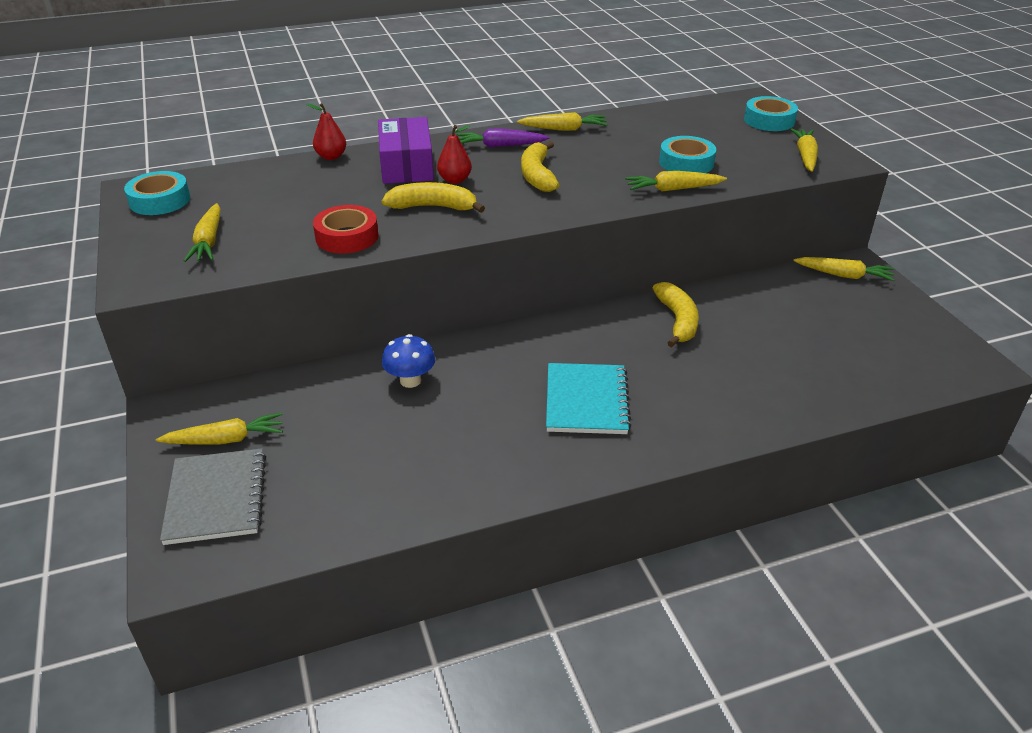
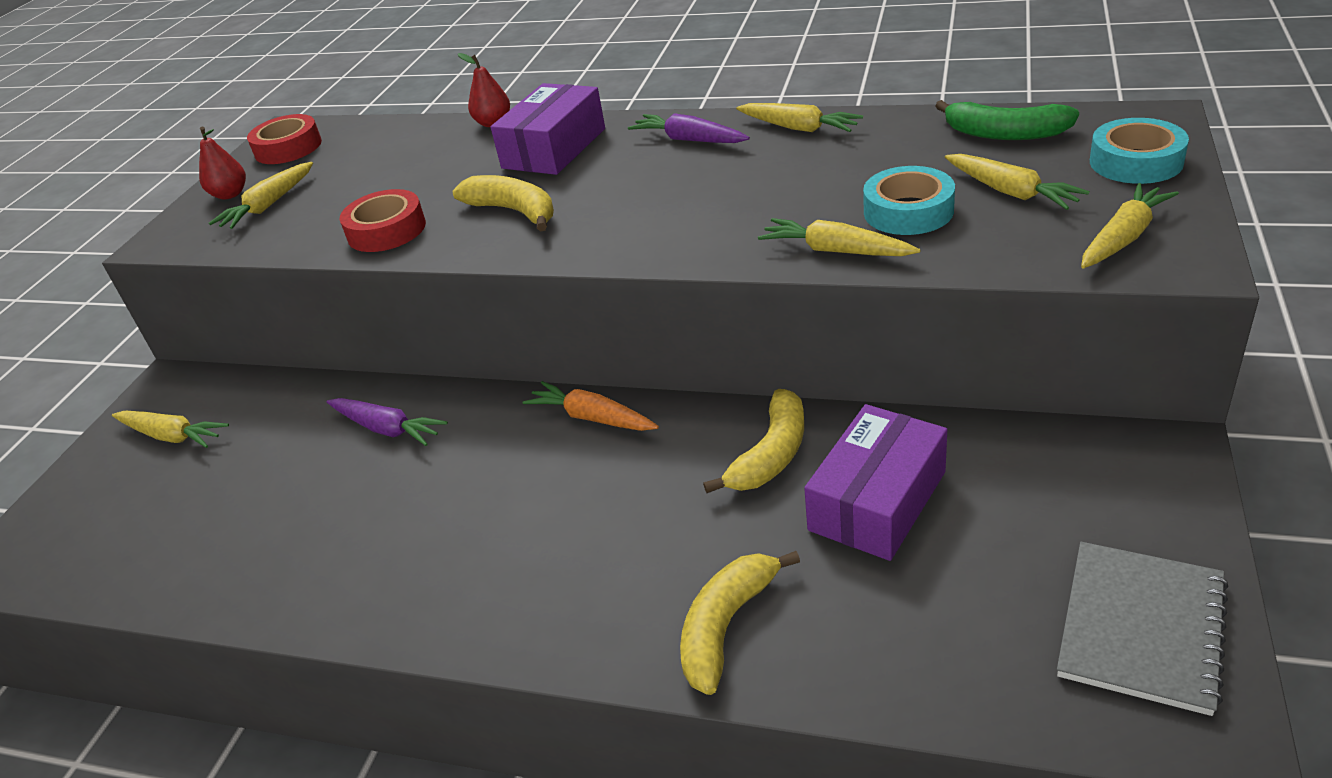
camera: 40 degrees right, 0 degrees up
(160, 200) = (288, 148): turquoise tape -> red tape
(216, 498) = (100, 499): grey notebook -> grey notebook (1141, 628)
(410, 380) = (387, 429): blue mushroom -> purple carrot
(455, 180) = (580, 179): red pear -> red pear (230, 194)
(537, 175) = (682, 191): yellow banana -> yellow banana (727, 626)
(548, 333) = (592, 417): none -> orange carrot
(586, 401) = (533, 530): turquoise notebook -> none
(687, 116) = (1004, 134): none -> green banana
(756, 325) = (877, 501): none -> purple box
(844, 275) = (1120, 463): yellow carrot -> yellow carrot (1011, 192)

